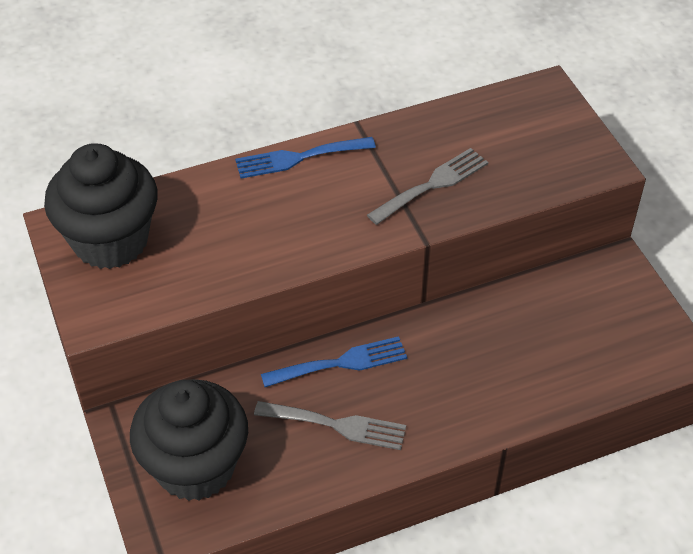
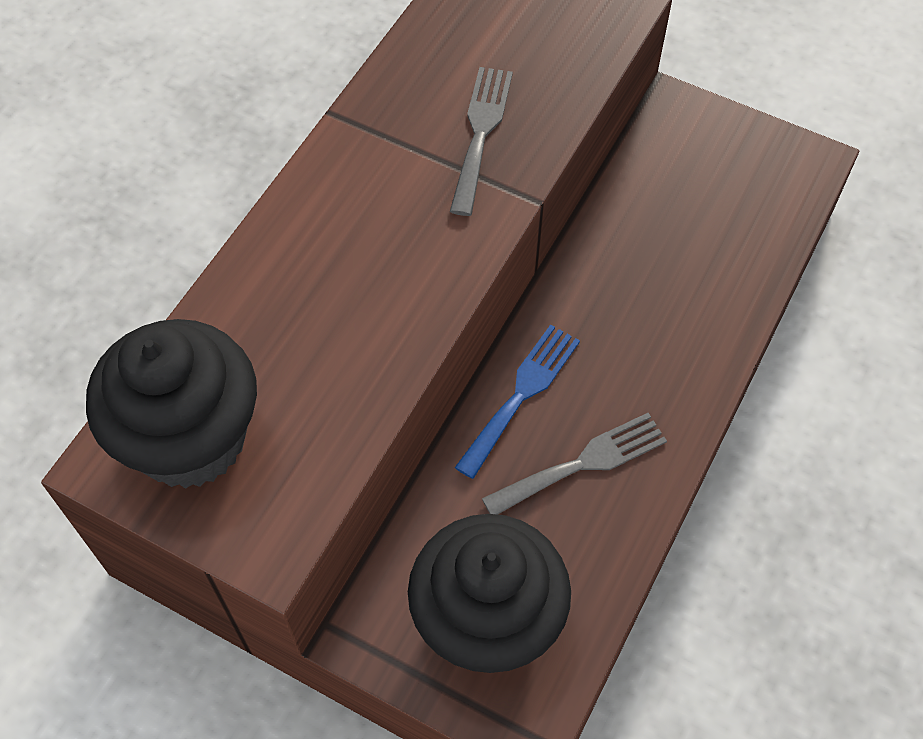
camera: 40 degrees left, 10 degrees up
(298, 158) = (308, 194): blue fork -> none

